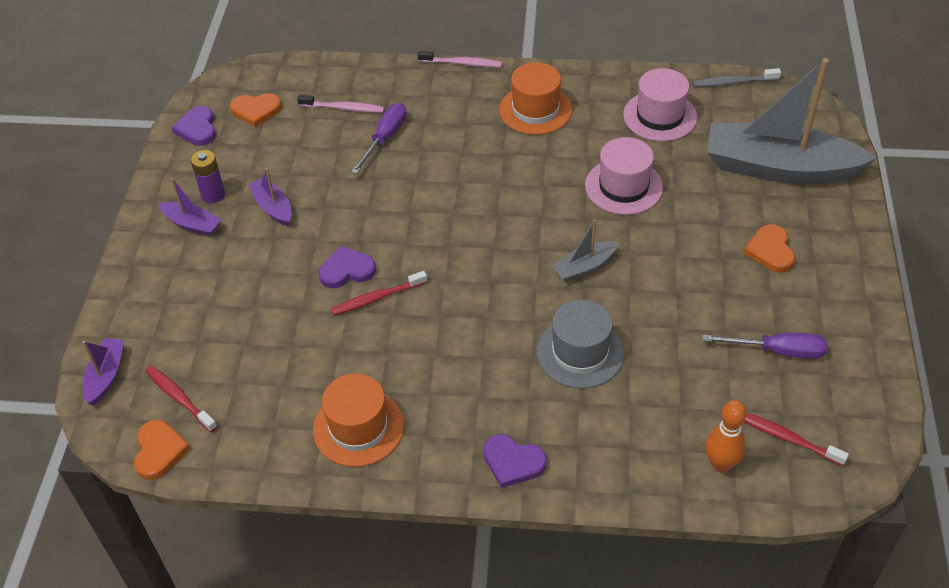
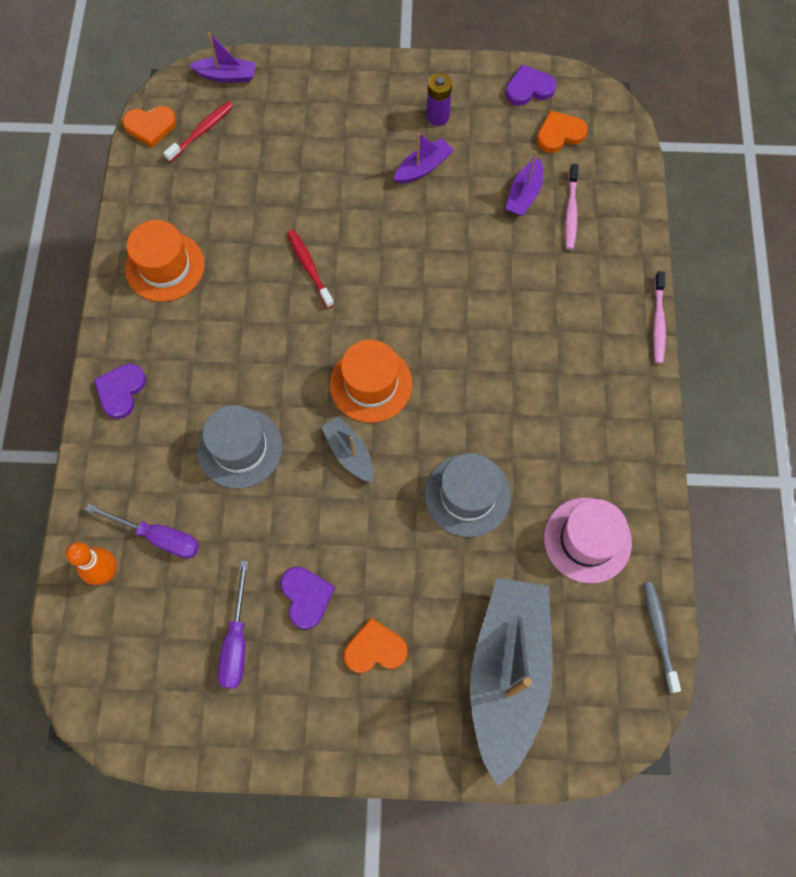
camera: 85 degrees right, 20 degrees up
(192, 224) = (399, 106): purple boat -> purple boat (524, 194)
(256, 111) = (559, 134): orange heart -> orange heart turned 75 degrees clockwise
(347, 270) = (343, 239): purple heart -> purple heart (306, 597)
(385, 138) = (527, 255): purple screwdriver -> purple screwdriver (158, 537)
(535, 110) = (586, 402): orange hat -> orange hat (371, 384)
(623, 186) = (467, 495): pink hat -> grey hat
(787, 438) = (130, 638): red toothbrush -> none

